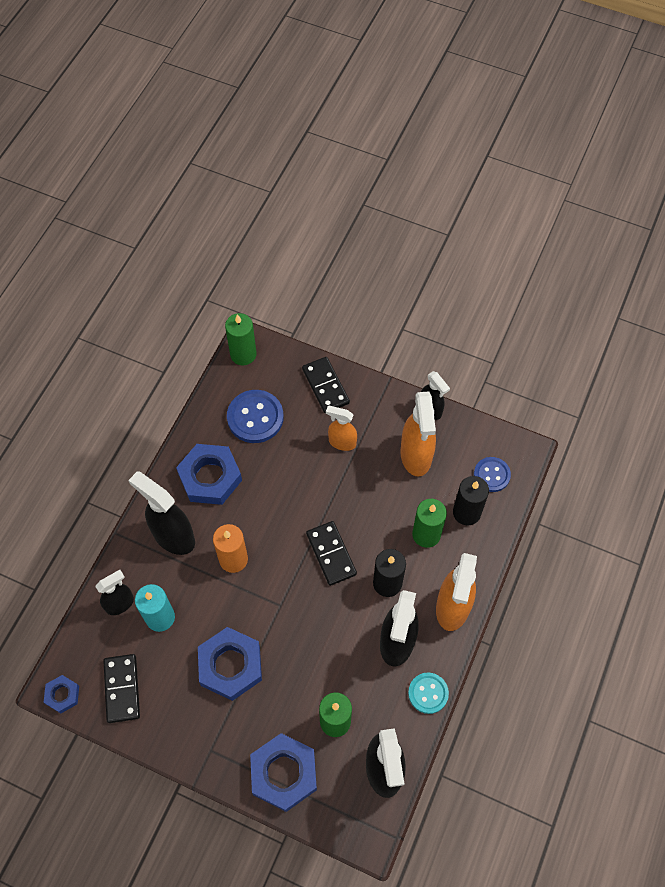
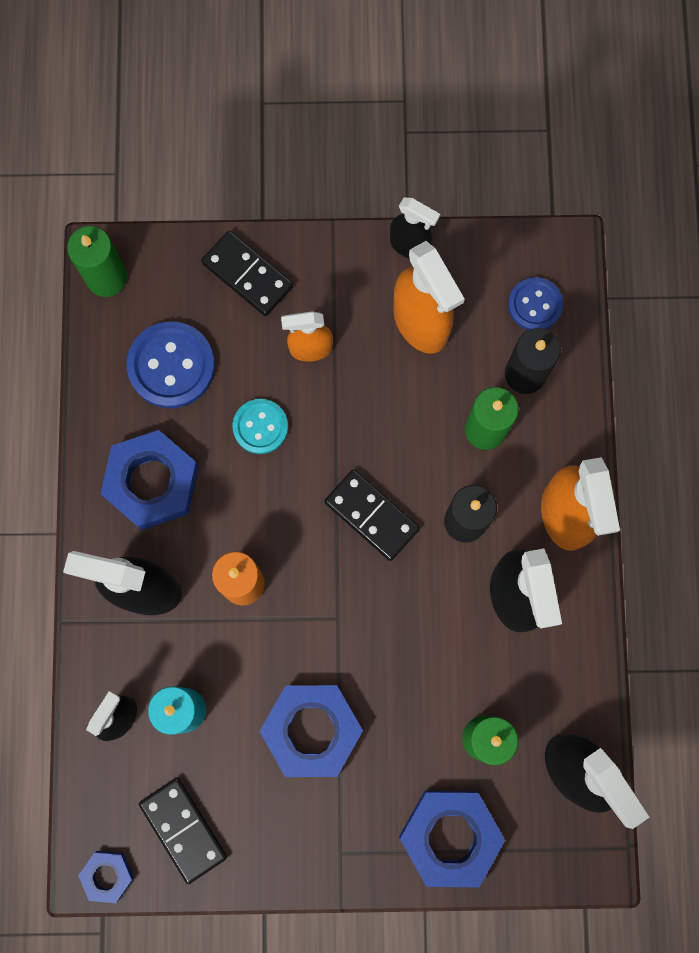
camera: 25 degrees left, 15 degrees up
(428, 693) = (585, 645): turquoise button -> turquoise button (260, 427)

